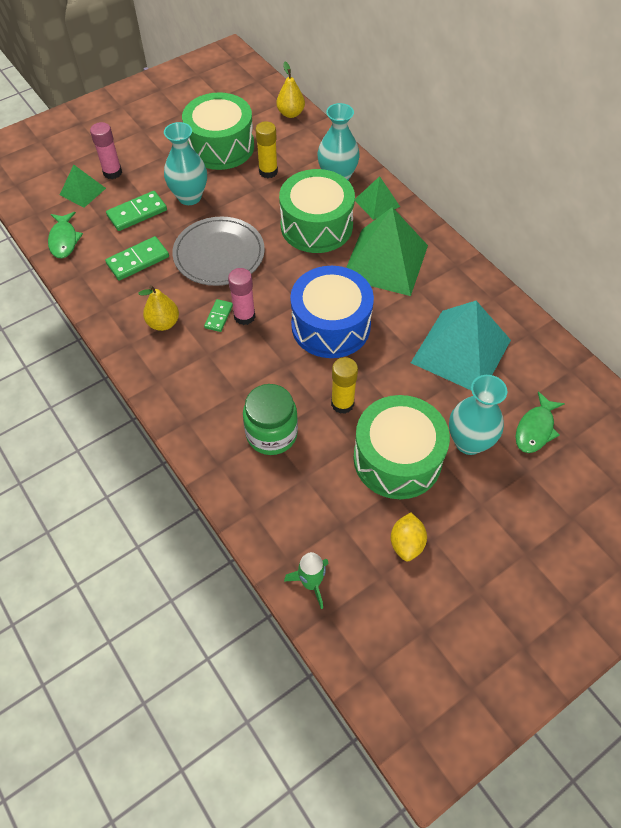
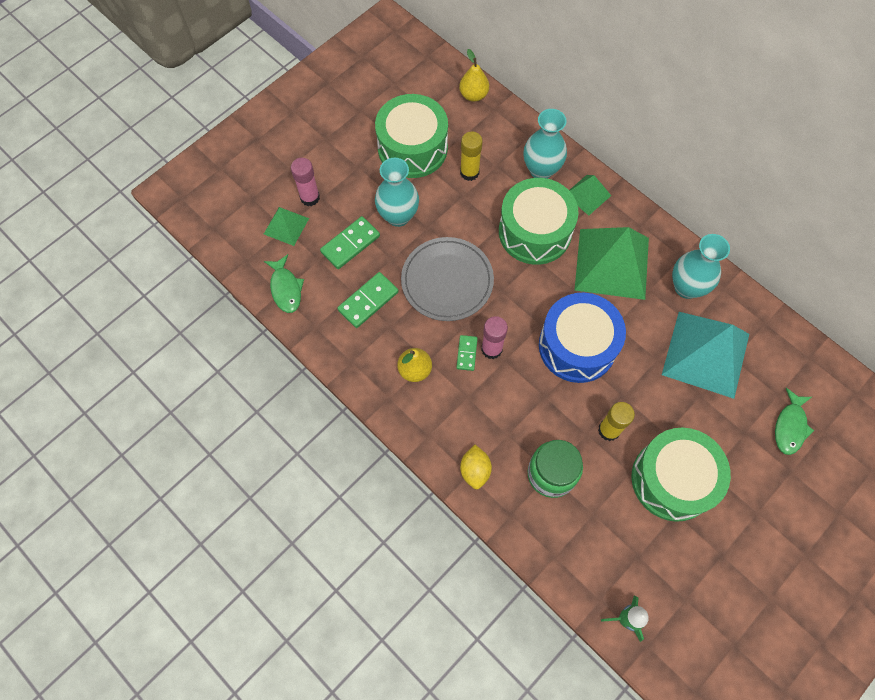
camera: 10 degrees left, 10 degrees up
(406, 543) = (700, 564): yellow lemon -> yellow lemon (475, 470)
(469, 442) = (733, 451): turquoise vase -> turquoise vase (686, 287)

